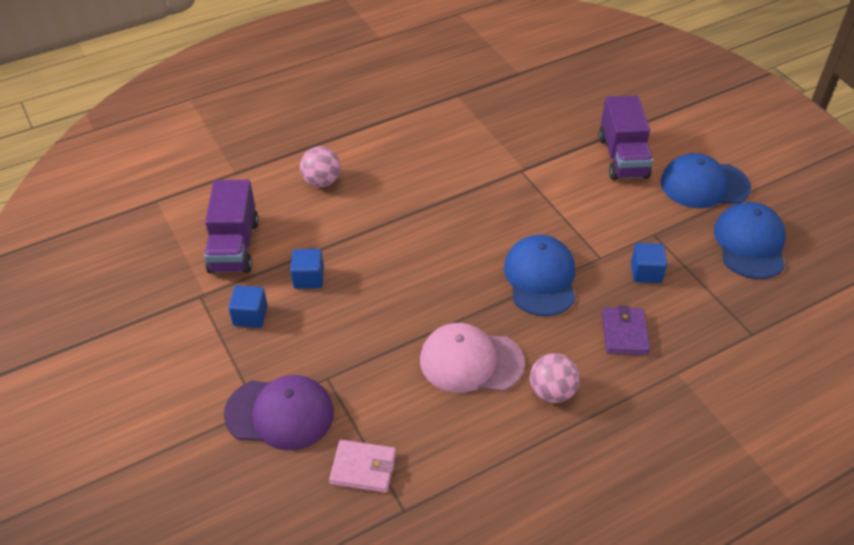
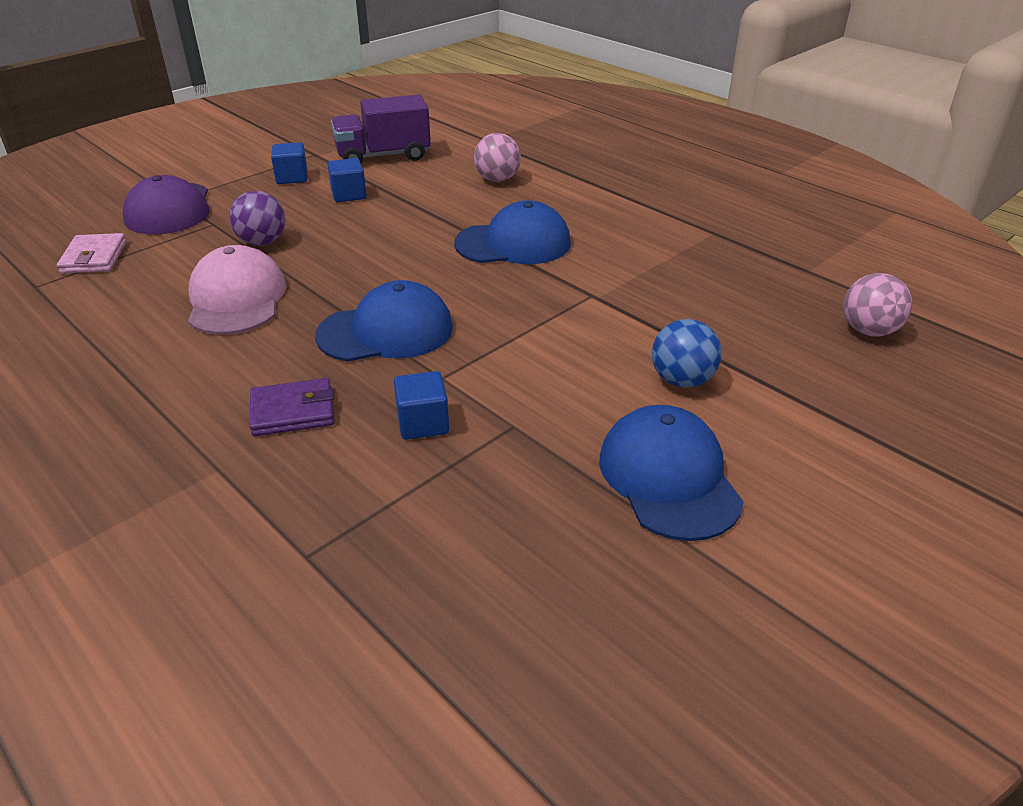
camera: 75 degrees right, 10 degrees down
(379, 342) = (262, 242): none -> purple ball
(552, 391) = (187, 360): pink ball -> pink ball (868, 331)
(622, 157) = (681, 380): purple truck -> blue ball
(750, 243) = (536, 546): blue cap -> blue cap (513, 243)

